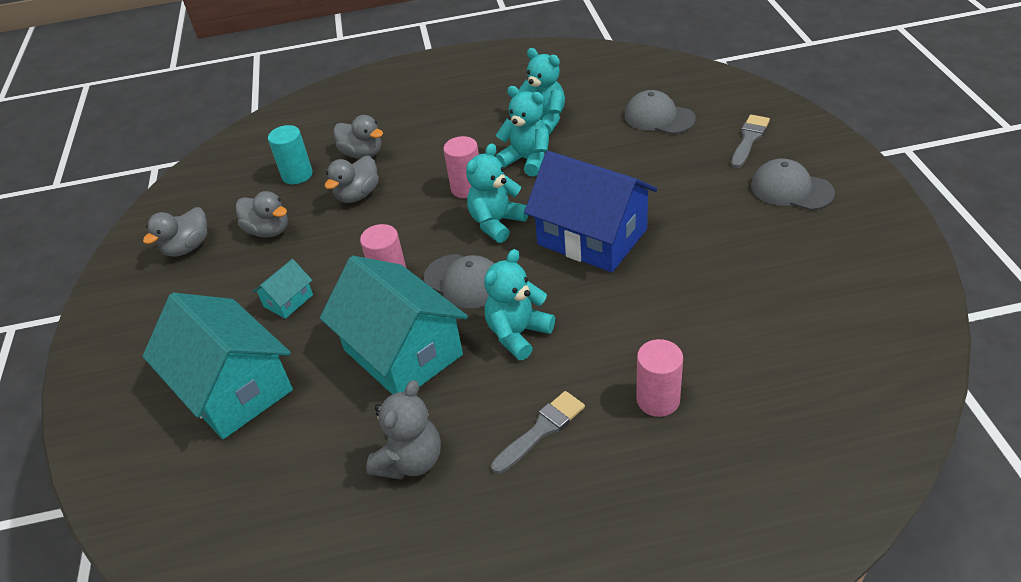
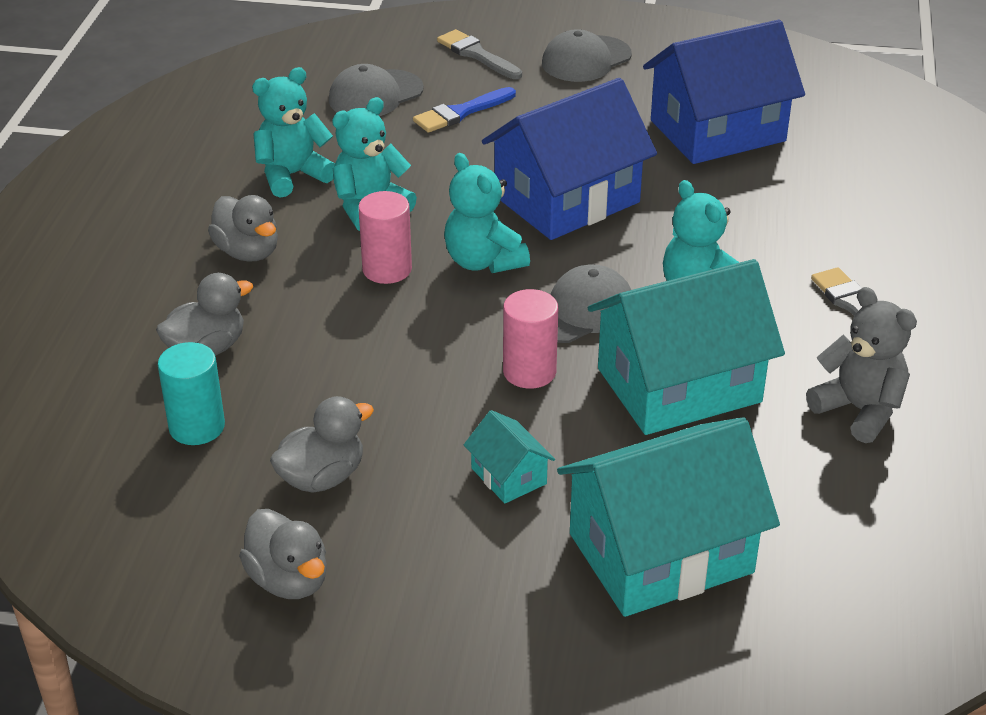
camera: 75 degrees left, 5 degrees down
(357, 195) = (312, 371): grey duck -> grey duck (248, 252)
(658, 400) = (847, 225): pink cylinder -> none
(666, 157) = (460, 113): none -> blue brush
(745, 287) = (717, 131): none -> blue house

